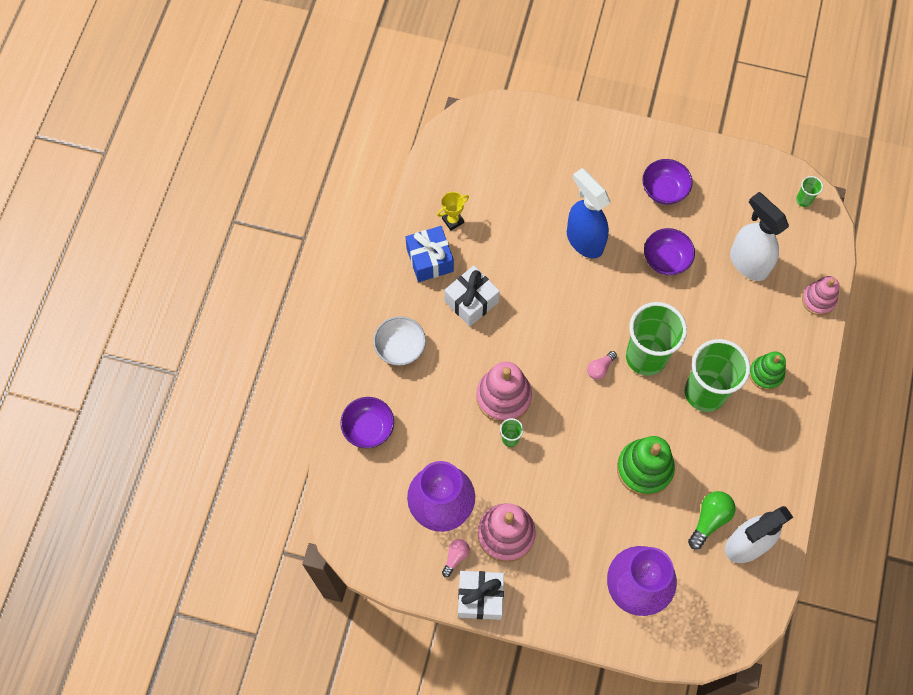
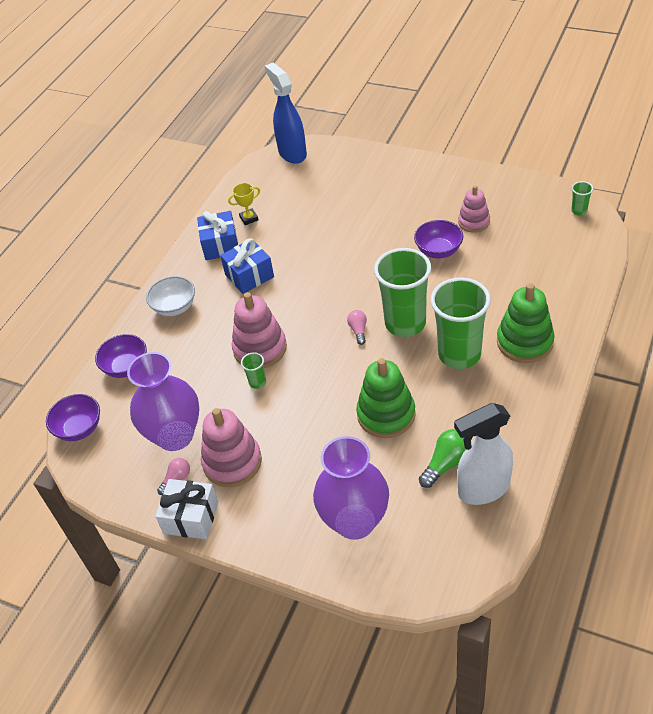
camera: 15 degrees right, 20 degrees down
(471, 301) = (249, 276): white gift -> blue gift
(584, 240) = (364, 235): blue spray bottle -> blue spray bottle (292, 153)
(600, 368) = (358, 330): pink light bulb -> pink light bulb turned 120 degrees clockwise
(664, 190) = (446, 201): purple bowl -> purple bowl (79, 428)
(748, 262) = (518, 255): white spray bottle -> none
(766, 374) = (524, 342): green stacking toy -> green stacking toy, size x1.57
(818, 300) = (586, 285): pink stacking toy -> pink stacking toy (474, 222)

